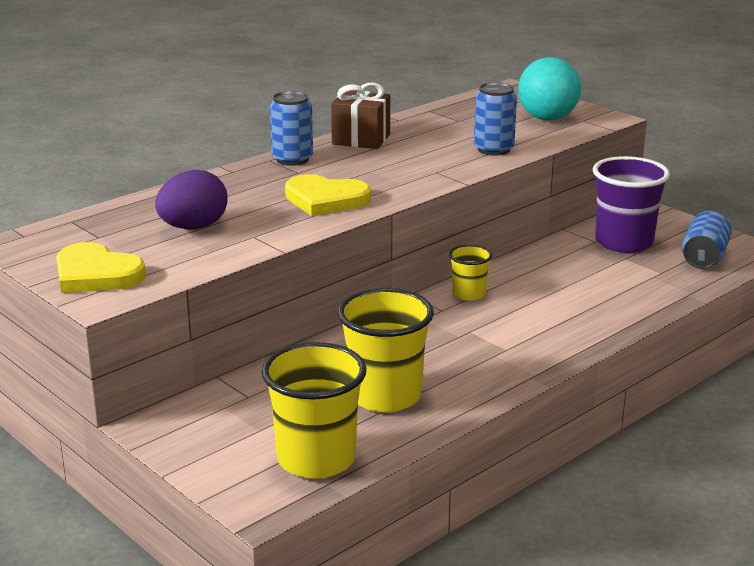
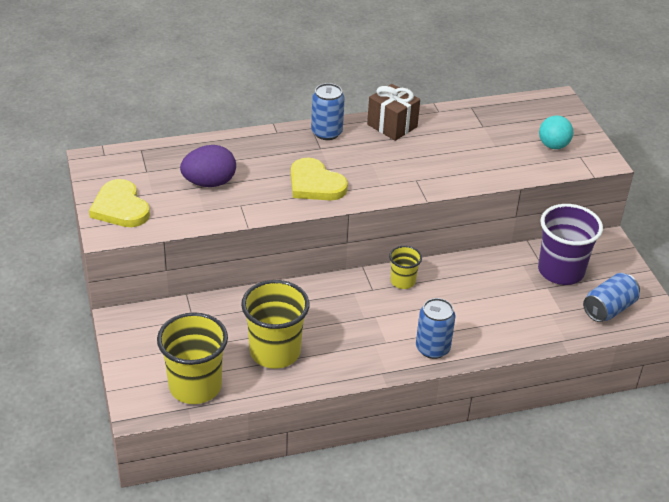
camera: 25 degrees right, 15 degrees up
(493, 149) = (479, 169): blue can -> blue can (432, 348)
(547, 118) = (553, 146): turquoise ball -> turquoise ball, size x0.65

